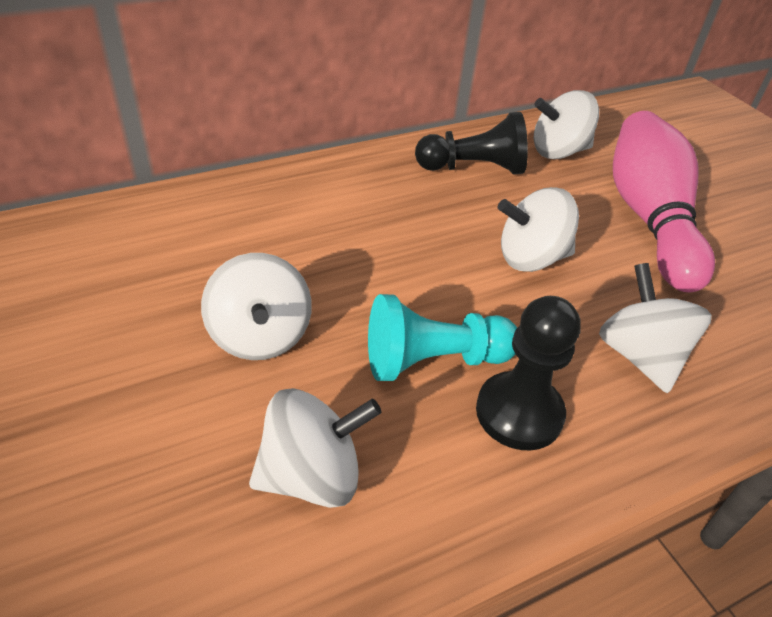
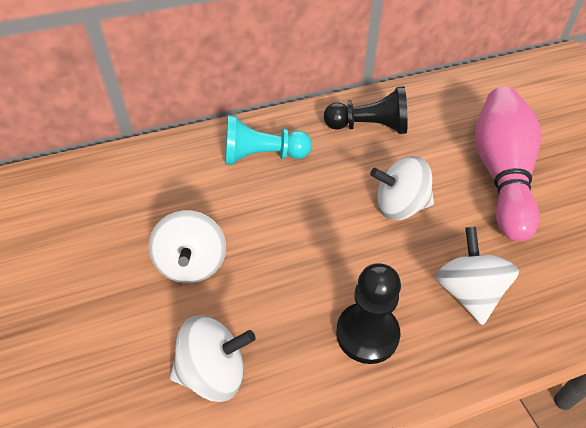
camera: 10 degrees right, 5 degrees up
(433, 361) = (311, 289): turquoise pawn -> turquoise pawn (262, 156)
(558, 152) = (439, 112): white spinning top -> none

